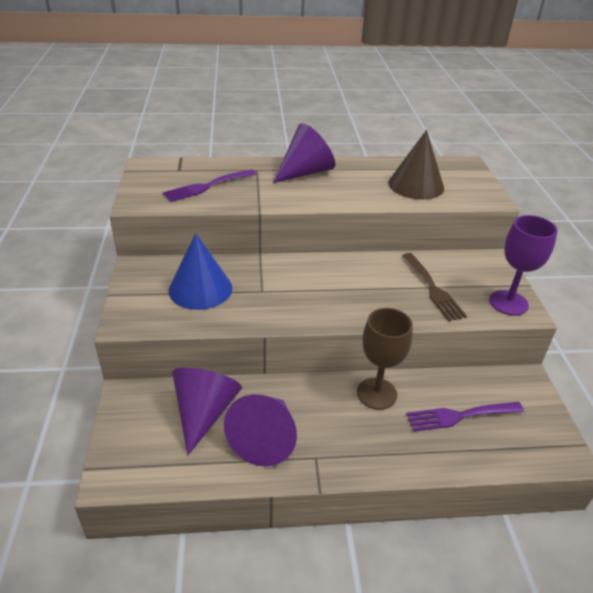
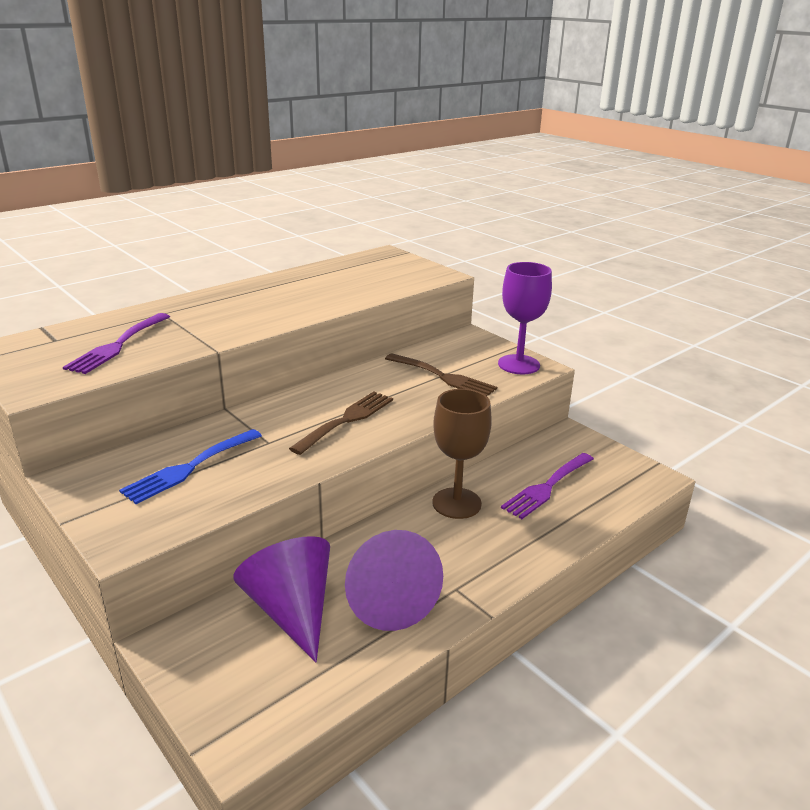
camera: 35 degrees left, 10 degrees down
(200, 289) = (189, 468): blue cone -> blue fork
(305, 172) = (226, 300): purple cone -> none
(327, 296) = (346, 420): none -> brown fork
(416, 185) = (358, 281): brown cone -> none

